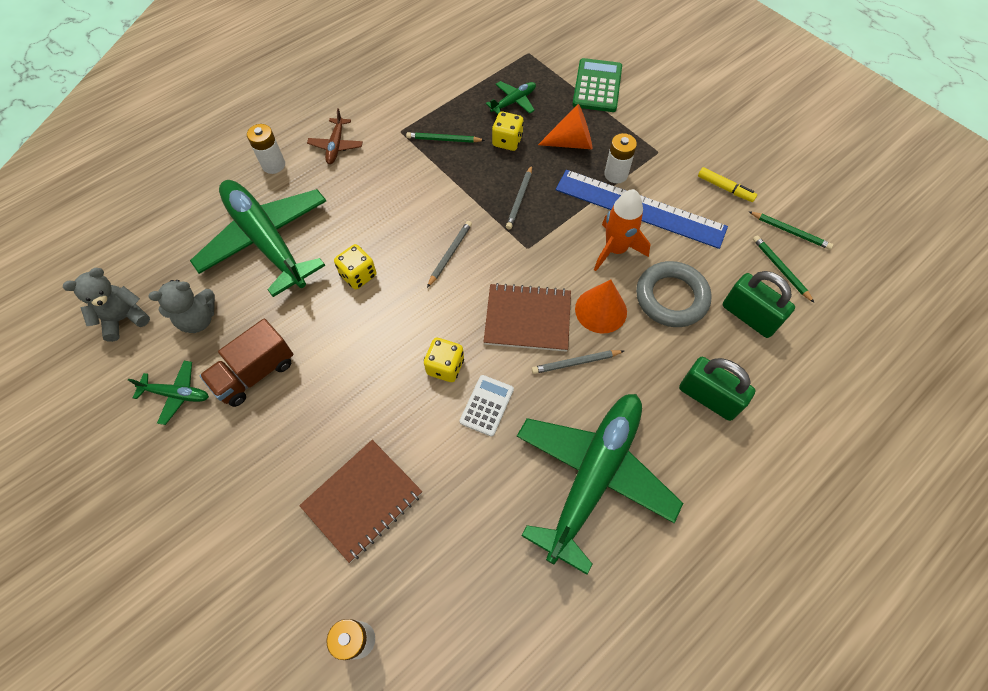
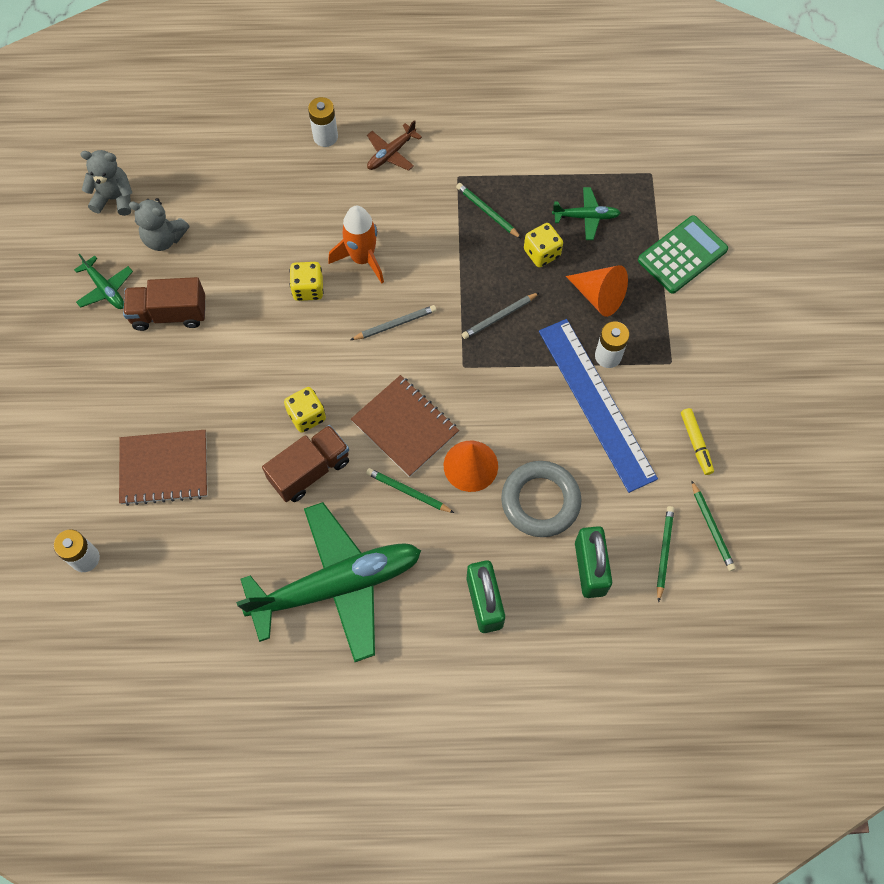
camera: 40 degrees right, 5 degrees up
(267, 241) = (264, 206): green plane -> none
(487, 405) = (310, 470): white calculator -> brown truck
(575, 363) = (408, 491): grey pencil -> green pencil
(615, 249) = (536, 424): orange rocket -> orange rocket (362, 258)

